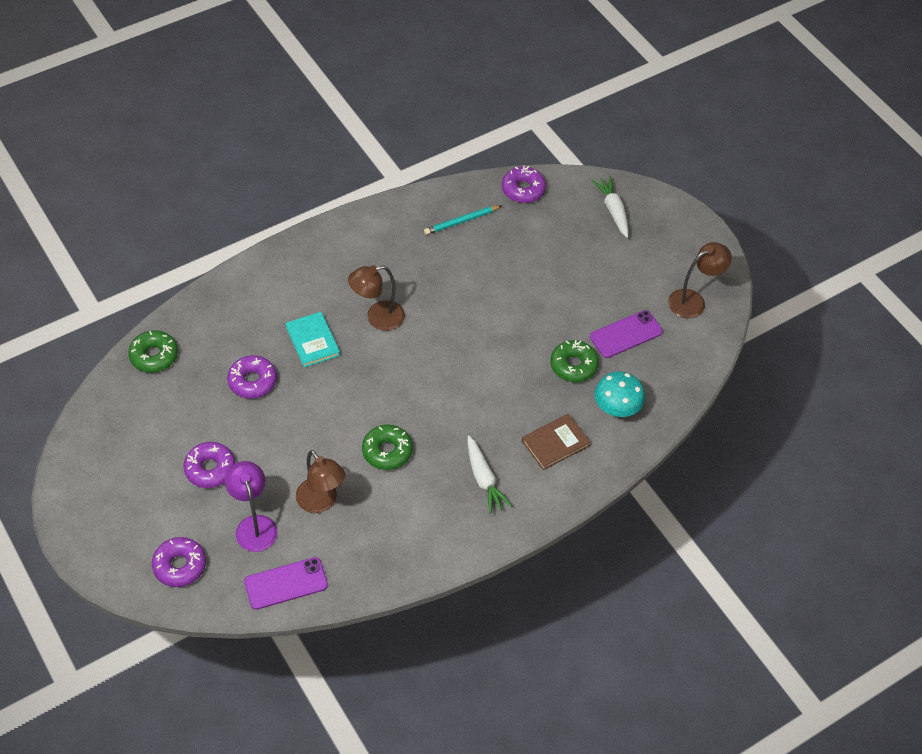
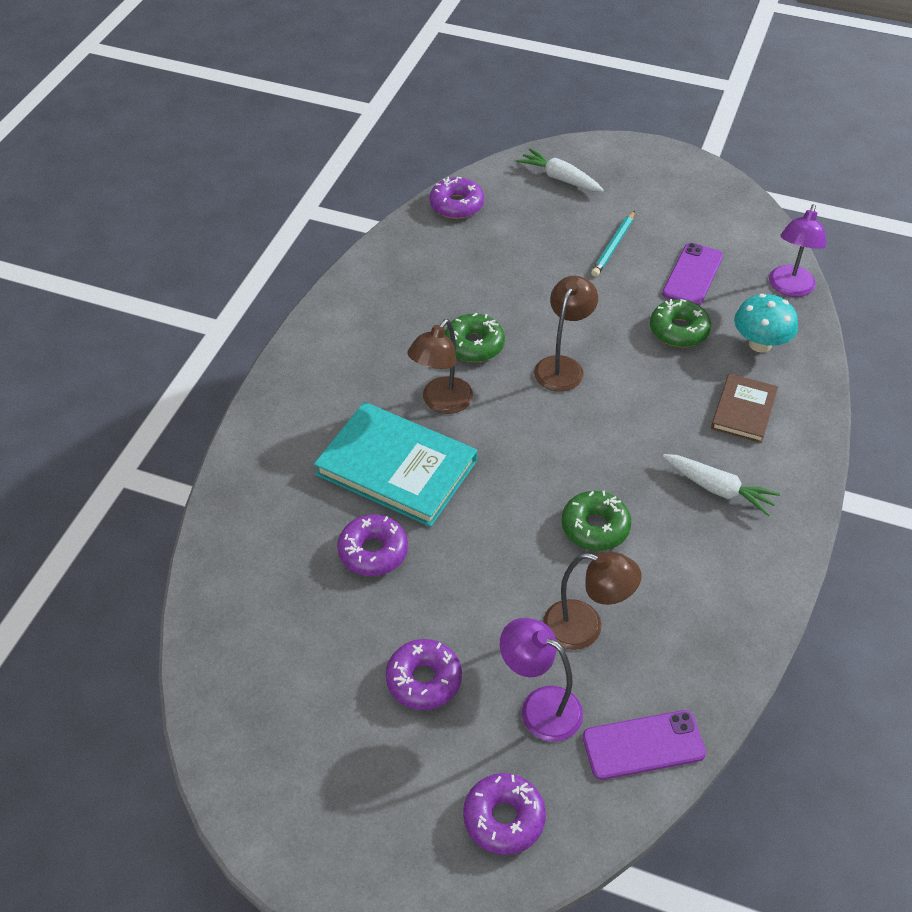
camera: 35 degrees left, 5 degrees down
(154, 356) = (226, 599): green donut -> green donut (474, 345)
(286, 583) = (643, 745): purple phone -> purple phone turned 45 degrees clockwise
(313, 341) = (396, 468): turquoise book -> turquoise book, size x1.79
(461, 221) = (428, 265): turquoise pencil -> turquoise pencil (613, 246)
(682, 385) = (789, 288): none -> purple lamp
(693, 300) = (715, 213): brown lamp -> brown lamp (562, 366)

